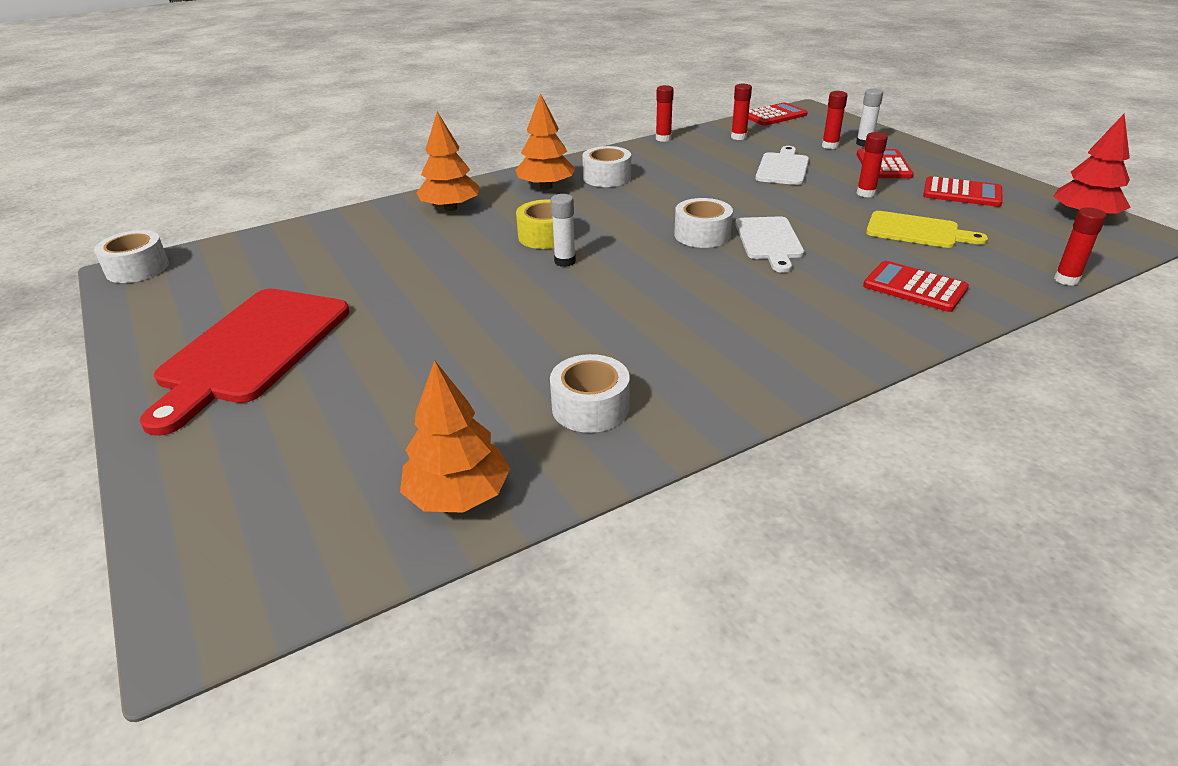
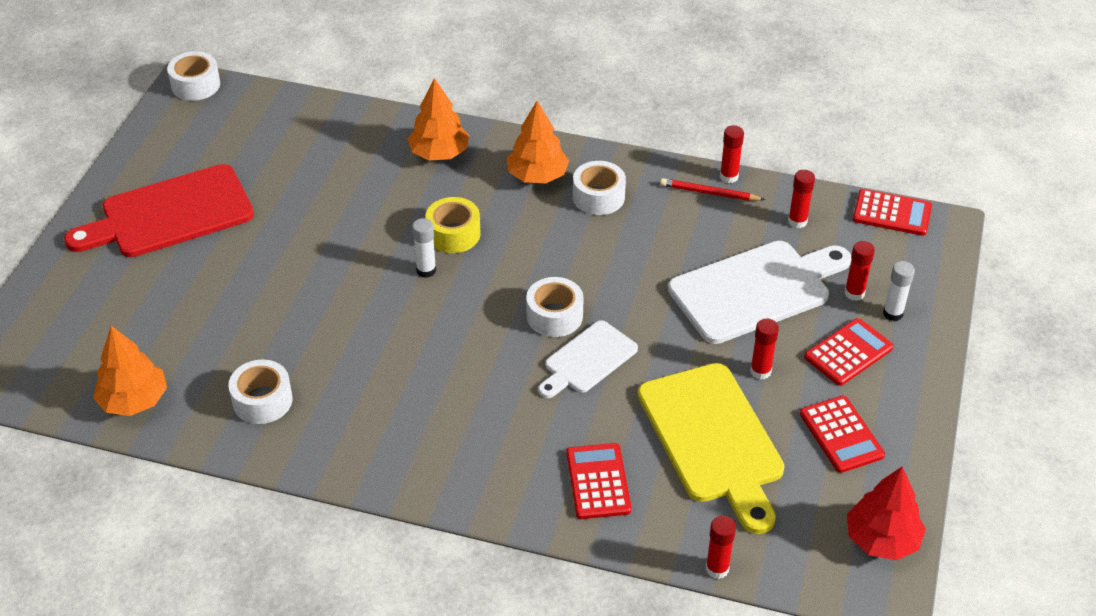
camera: 45 degrees right, 10 degrees up
(667, 148) = (709, 193): none -> red pencil
(783, 168) = (755, 290): white cutting board -> white cutting board, size x1.74
(917, 231) = (713, 439): yellow cutting board -> yellow cutting board, size x1.74

